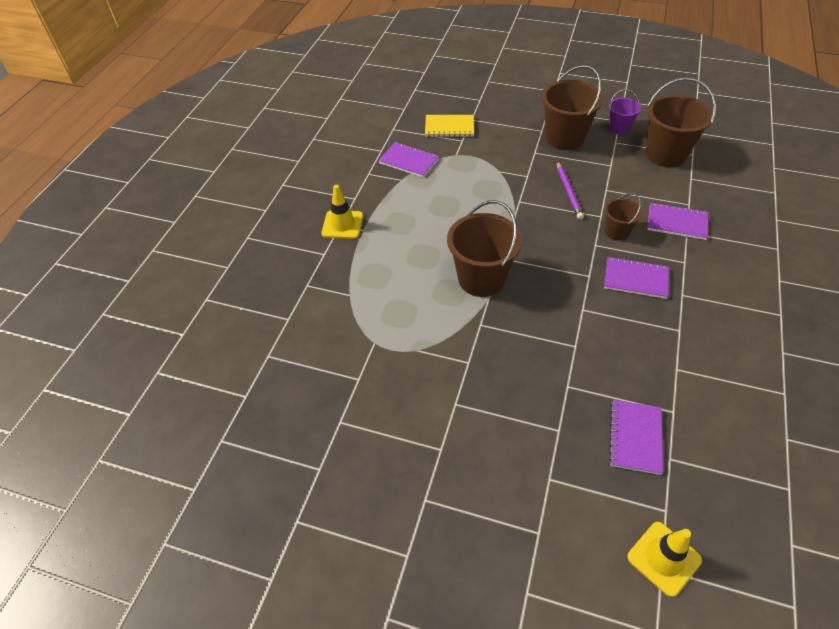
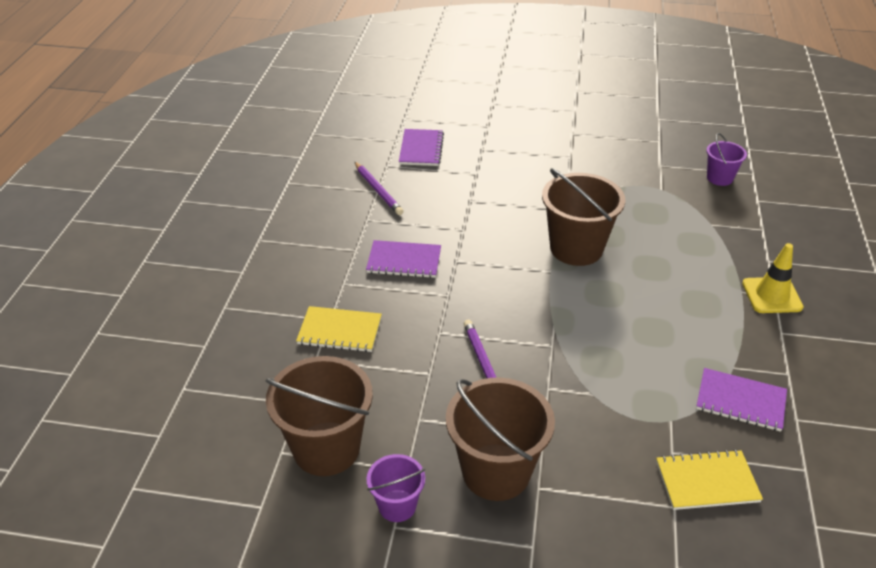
camera: 170 degrees right, 10 degrees down
(307, 352) = (719, 178): none -> purple bucket
(617, 232) = (420, 313): brown bucket -> none
(664, 558) = (410, 101): yellow traffic cone -> none
(676, 370) = (378, 190): none -> purple pencil
(677, 222) = (339, 331): purple notebook -> yellow notebook

